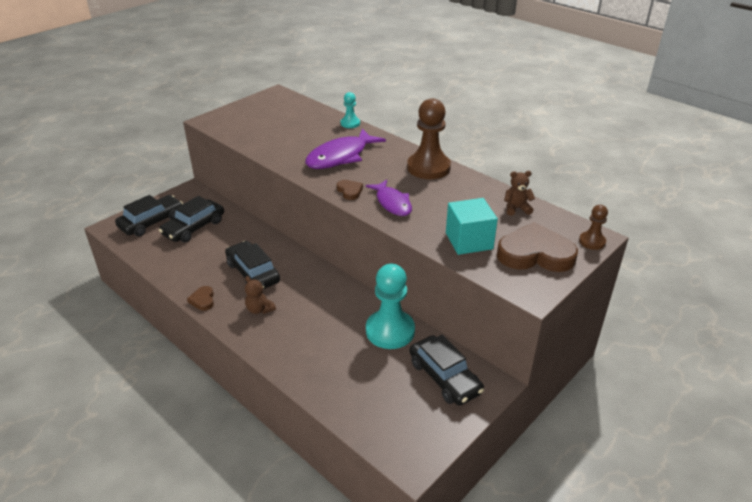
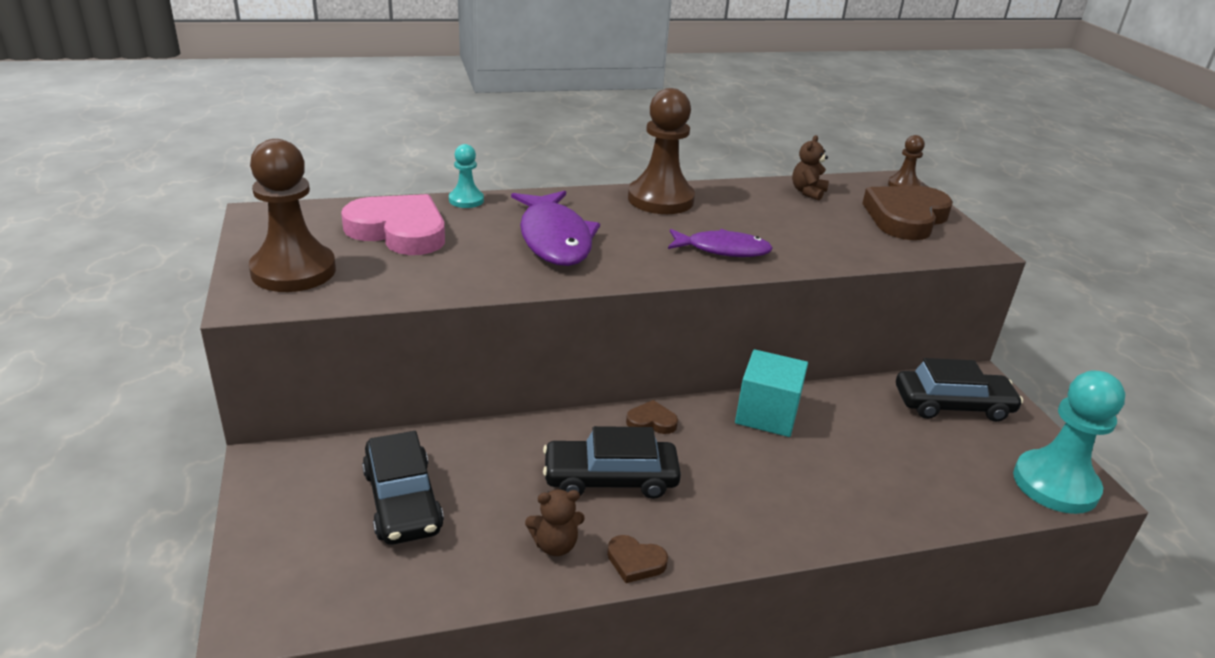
camera: 60 degrees left, 5 degrees down
(152, 222) = (313, 551): black car -> none
(239, 118) = (293, 271): none -> brown pawn
(260, 309) = (712, 505): brown teddy bear -> brown teddy bear (555, 545)
(299, 122) = (399, 231): none -> pink heart
(350, 191) = (660, 265): brown heart -> brown heart (651, 421)
(390, 331) = (843, 408): turquoise pawn -> turquoise pawn (1055, 484)
(469, 241) = (852, 239): turquoise cube -> turquoise cube (767, 414)

